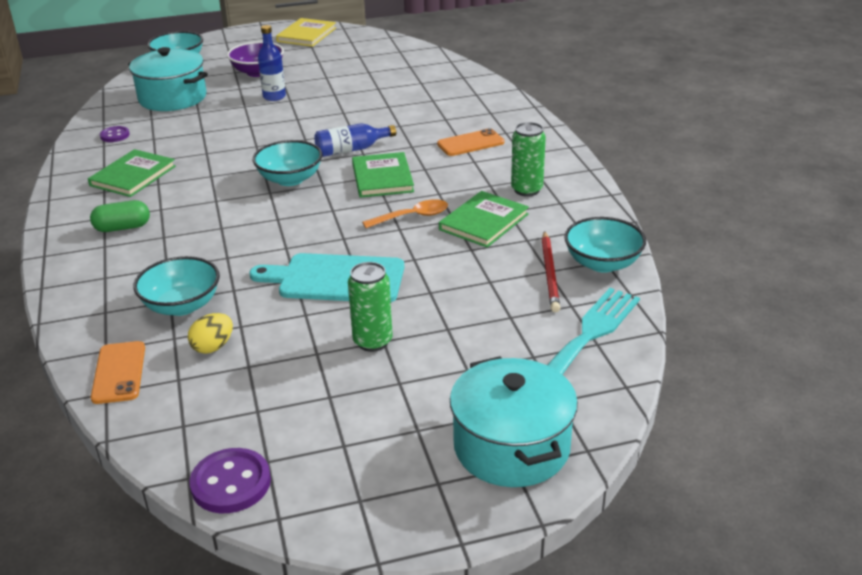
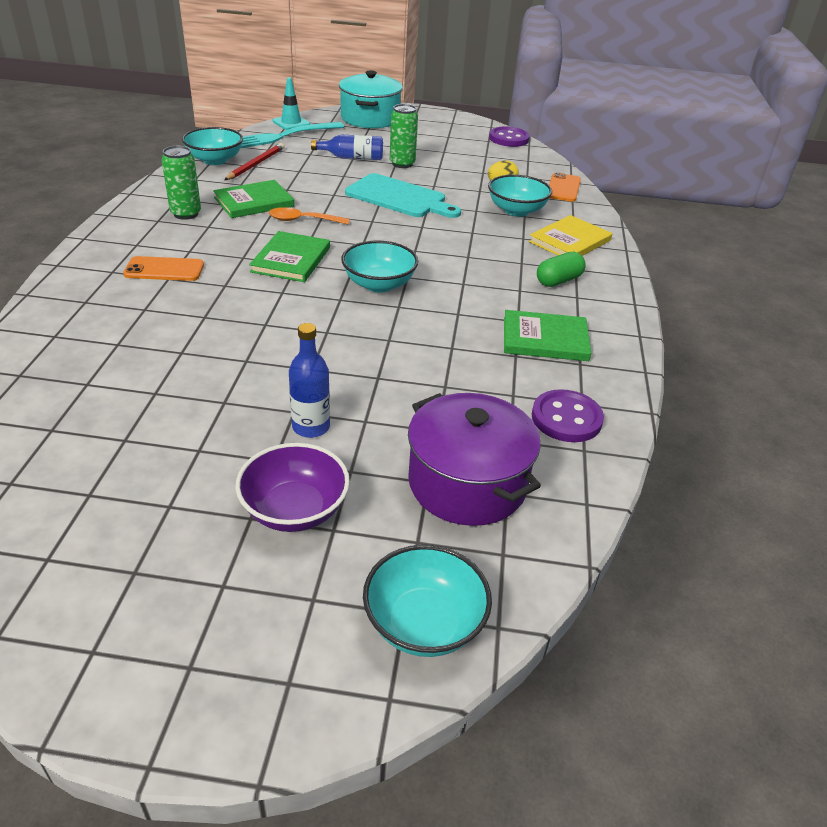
camera: 160 degrees left, 5 degrees up
(115, 135) = (566, 418): purple button -> purple button, size x1.68
(122, 228) = (558, 281): green capsule -> green capsule turned 45 degrees counterclockwise
(133, 176) = (545, 339): green book -> green book turned 45 degrees clockwise
(172, 98) = (467, 483): turquoise pot -> purple pot
(306, 35) = (99, 635): yellow book -> yellow book (570, 241)
(351, 150) = (289, 300): blue bottle -> blue bottle (352, 158)
(614, 378) = (291, 123): none -> turquoise traffic cone

